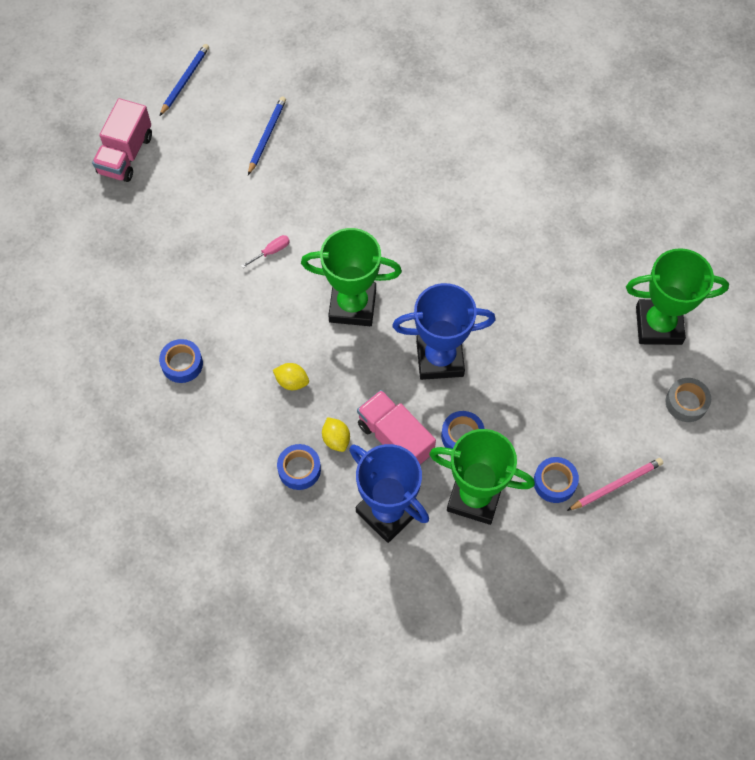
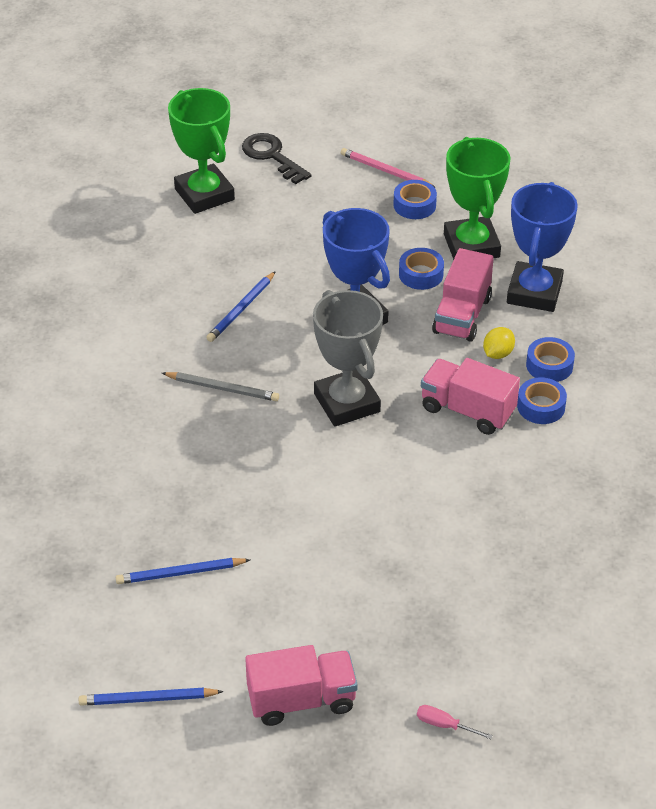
camera: 120 degrees left, 20 degrees down
(182, 364) = (521, 503): blue tape -> blue tape (541, 406)
(271, 251) = (332, 495): pink screwdriver -> pink screwdriver (444, 725)
(292, 382) = (467, 410): yellow lemon -> pink truck
(352, 305) = (346, 403): green trophy -> grey trophy
(419, 234) = (222, 388): none -> grey pencil
(497, 285) = (241, 309): none -> blue pencil
(686, 402) = (272, 156): grey tape -> black key

